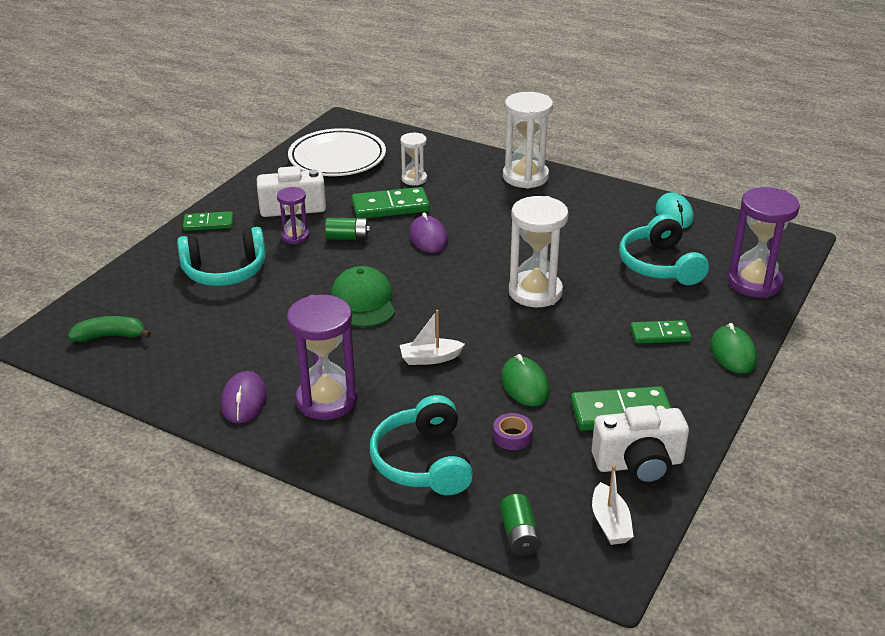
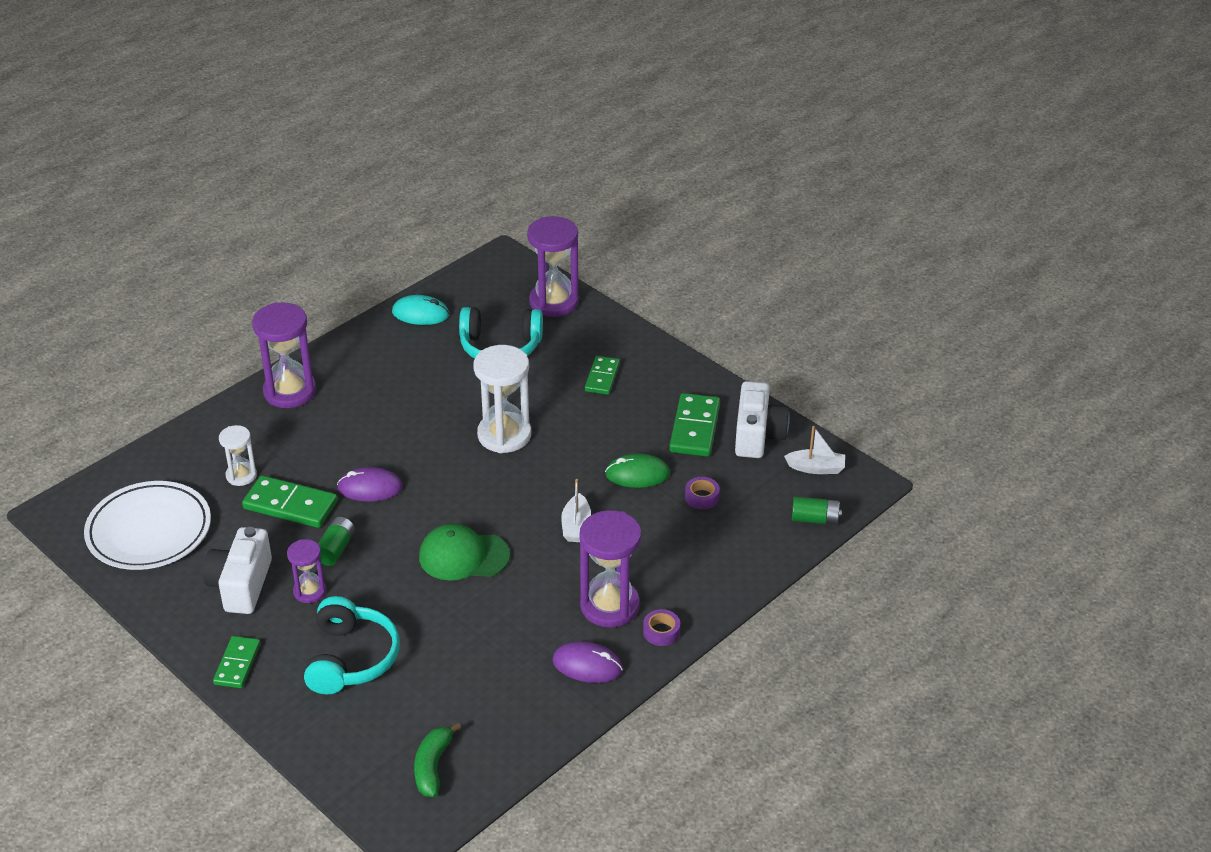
camera: 75 degrees left, 5 degrees up
(300, 441) = (661, 632): none -> purple tape
(390, 207) = (290, 505): green domino -> green domino turned 75 degrees counterclockwise
(423, 462) = (715, 557): turquoise headphones -> none
(525, 177) = (290, 391): white hourglass -> purple hourglass
(733, 353) = (644, 345): green mouse -> none

